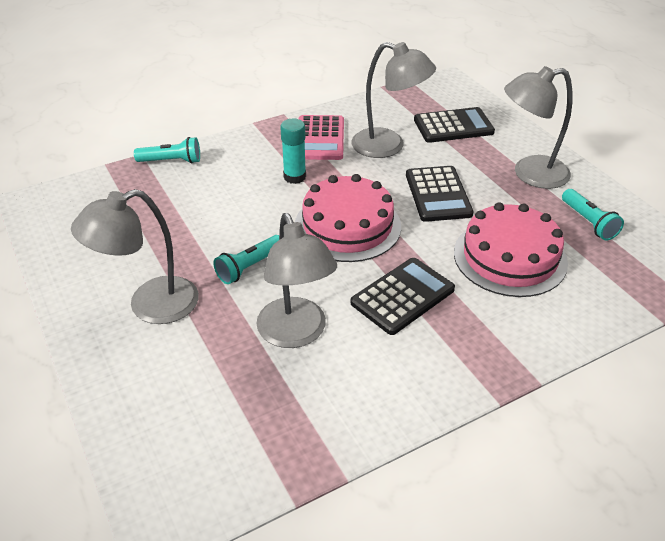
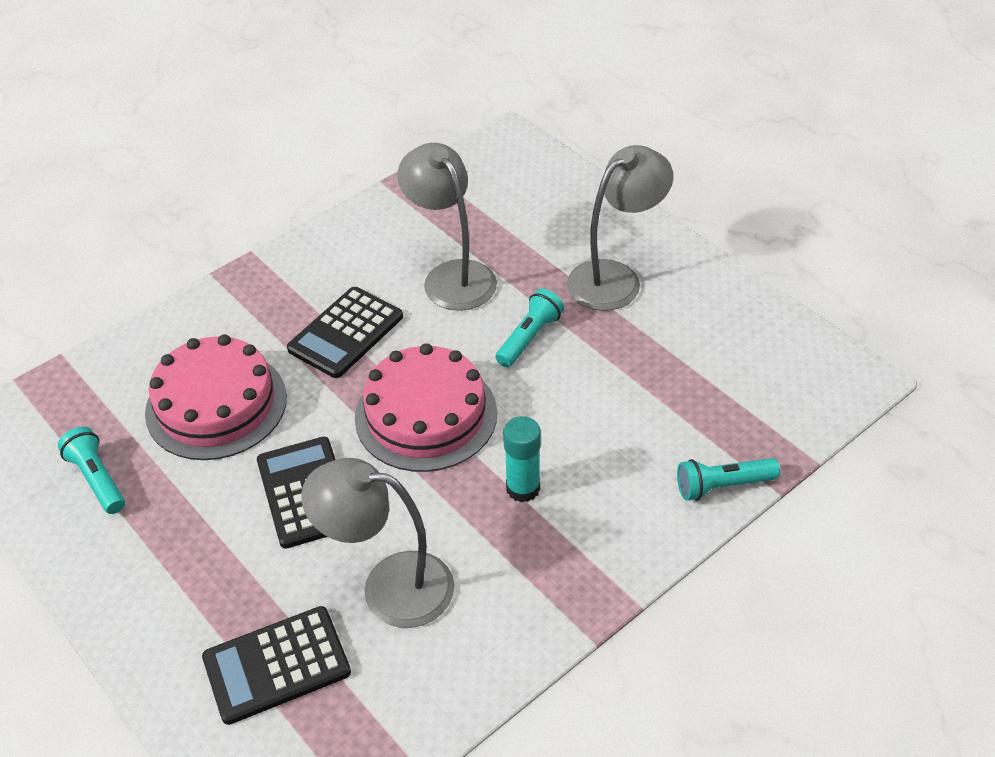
camera: 170 degrees right, 5 degrees up
(320, 138) = (509, 584): pink calculator -> none
(530, 174) = (160, 562): grey lamp -> none

